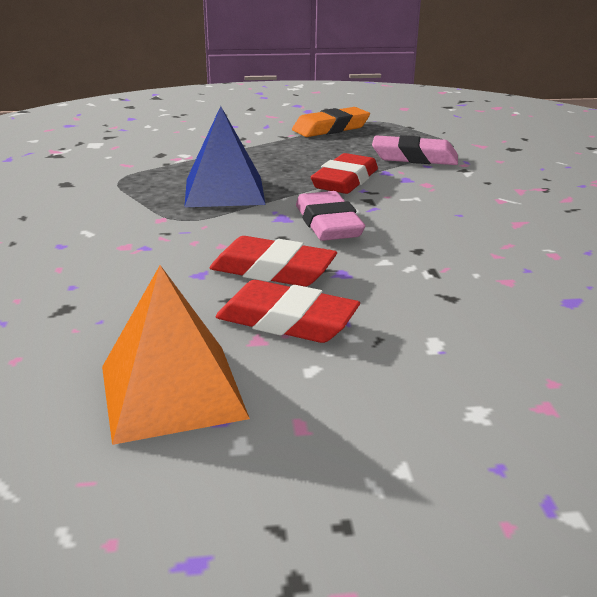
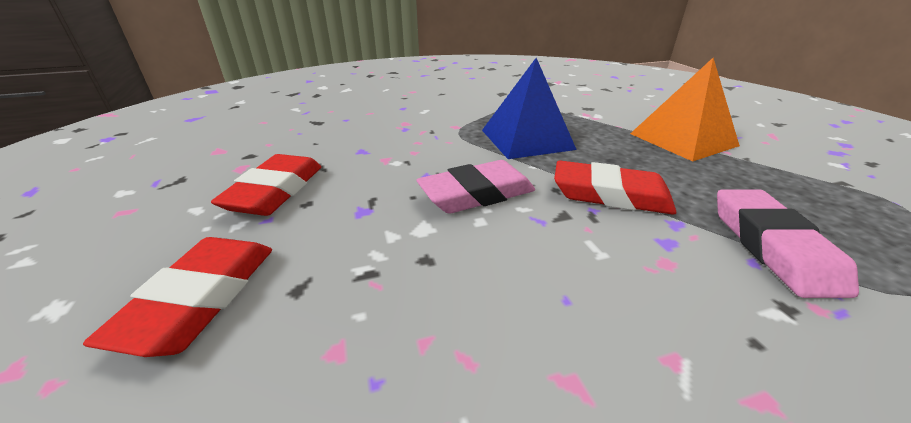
camera: 80 degrees right, 5 degrees up
(171, 391) = (201, 163): orange pyramid -> orange pyramid (682, 139)
(273, 270) = (367, 177): red eraser -> red eraser (201, 299)
(331, 128) = (791, 172): orange eraser -> none

